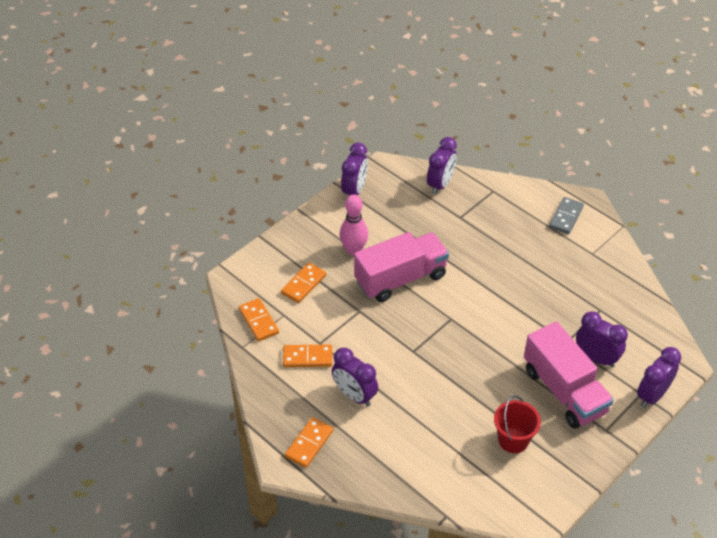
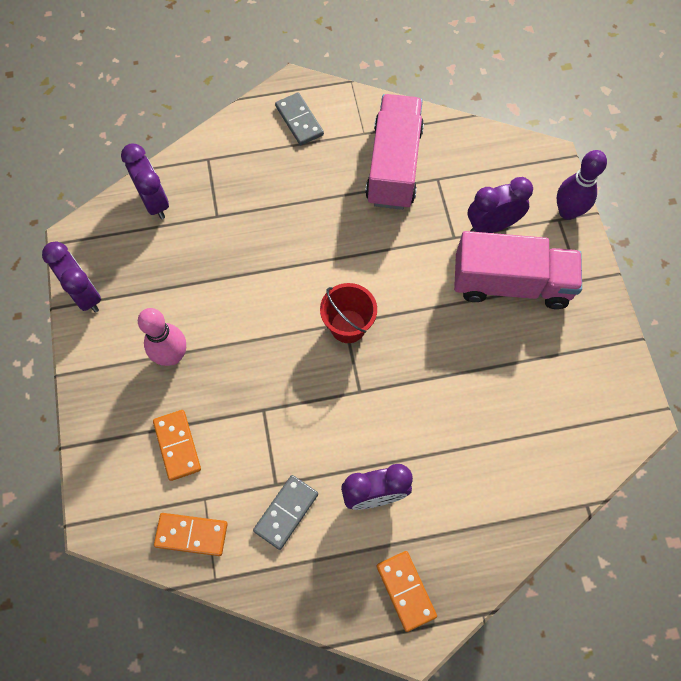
camera: 55 degrees left, 20 degrees up
(307, 357) = (286, 512): orange domino -> grey domino
(400, 279) = (252, 335): pink truck -> pink truck (394, 166)
(513, 440) = (537, 373): red bucket -> red bucket (348, 326)
(652, 395) = (567, 212): purple clock -> purple bowling pin

